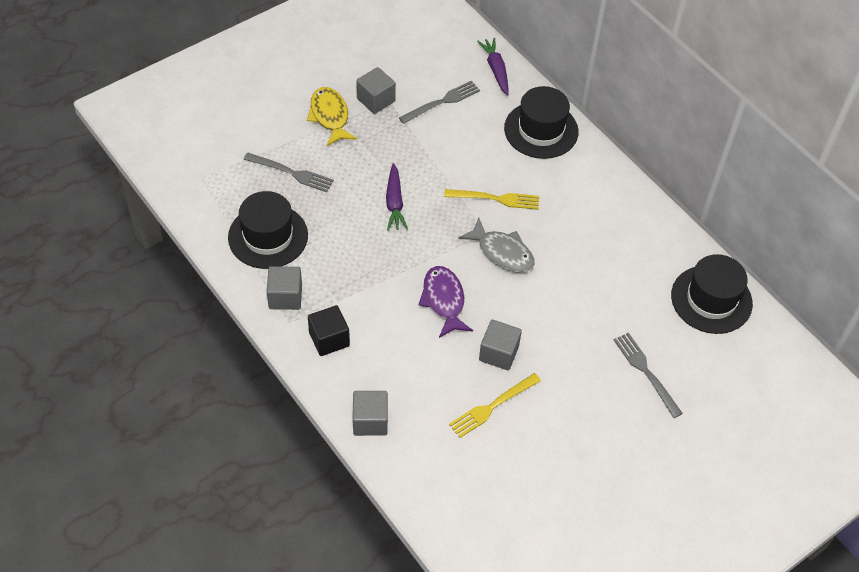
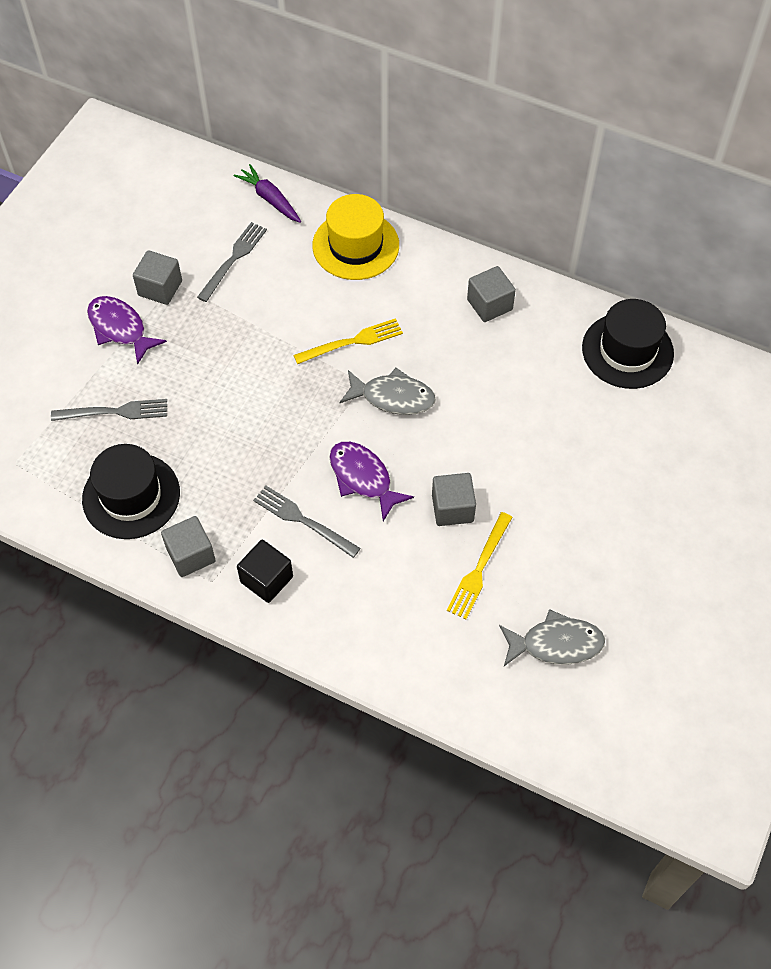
camera: 25 degrees left, 5 degrees up
(330, 116) = (120, 328): yellow fish -> purple fish
(370, 421) = (363, 648): grey cube -> grey cube (489, 304)
(394, 202) = (248, 394): purple carrot -> none
(518, 489) = (556, 644): none -> grey fish
(541, 130) = (355, 245): black hat -> yellow hat
(645, 371) = (607, 456): grey fork -> grey fork (302, 520)

